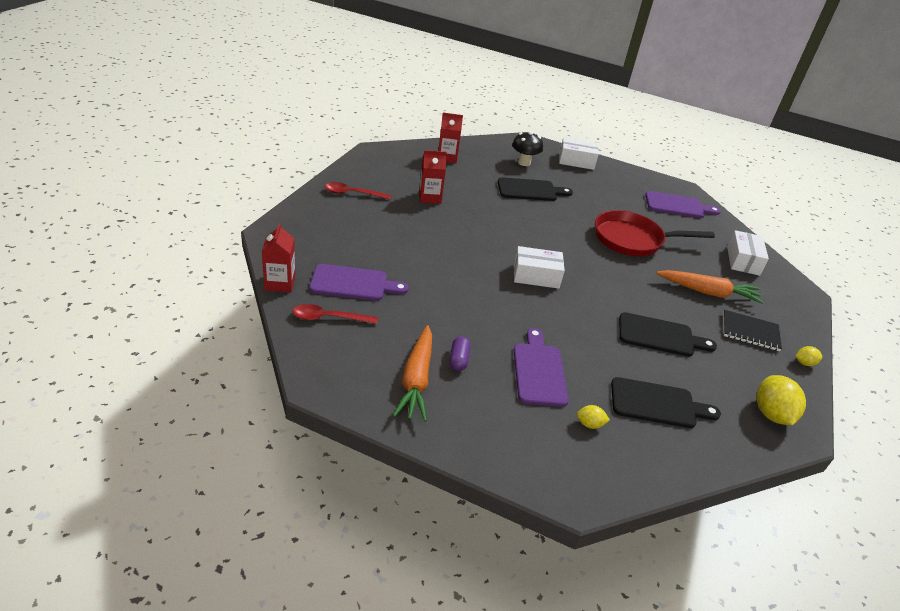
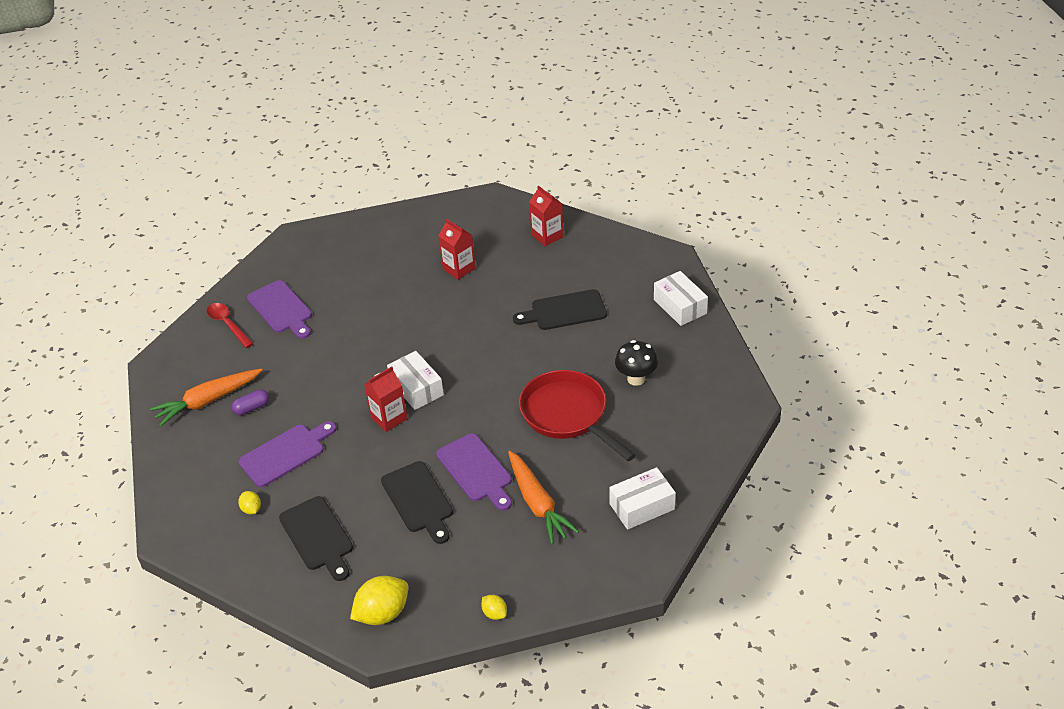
camera: 60 degrees right, 5 degrees up
(280, 283) = (240, 280): red carton -> red carton (389, 418)
(352, 193) = (403, 232): red spoon -> none
(524, 162) = (616, 279): black mushroom -> black mushroom (636, 379)
(530, 190) = (564, 311): black cutting board -> black cutting board turned 120 degrees clockwise
(677, 206) = (694, 415): purple cutting board -> purple cutting board (476, 471)
(750, 332) = (502, 557): black notebook -> none

